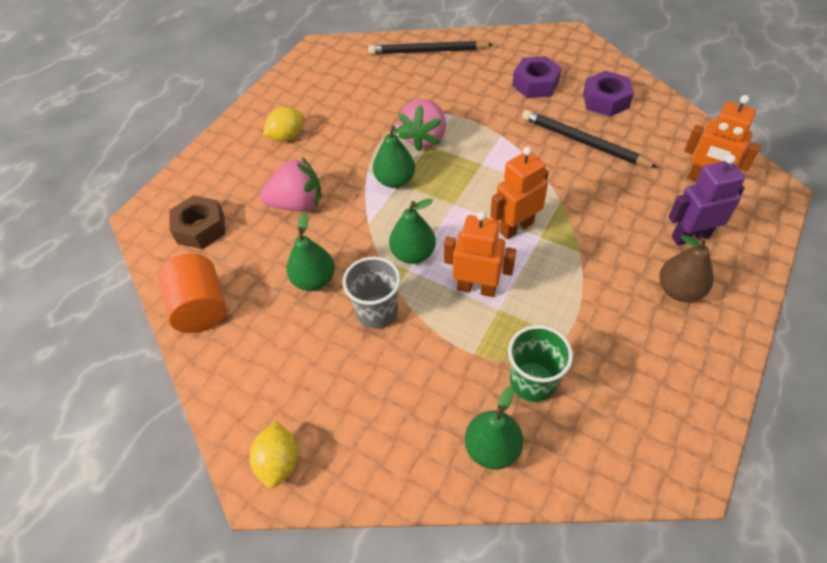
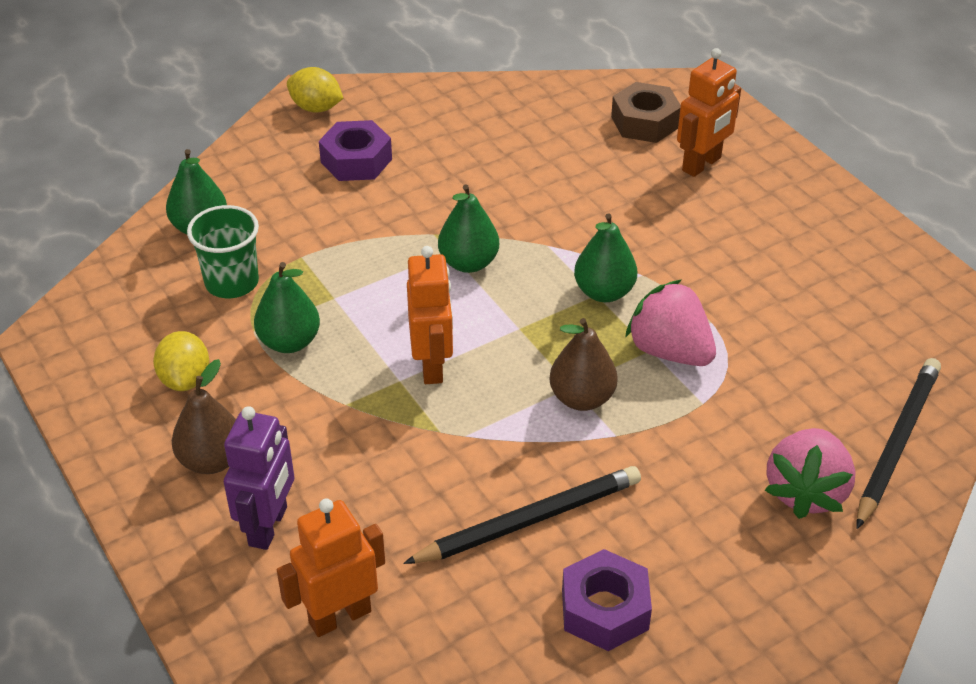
camera: 115 degrees right, 10 degrees down
(201, 308) = (527, 101): orange cylinder -> none
(287, 136) = (768, 225): yellow lemon -> yellow lemon (185, 379)
(297, 204) = (627, 200): pink strawberry -> pink strawberry (806, 491)
(314, 280) = (497, 180): green pear -> green pear (289, 342)
(377, 312) = (415, 209): grey cup -> none
(476, 288) = (376, 292): orange robot -> orange robot (702, 164)
(487, 156) = (582, 398): none -> brown pear
(535, 84) = (712, 539): purple nut -> purple nut (356, 161)

